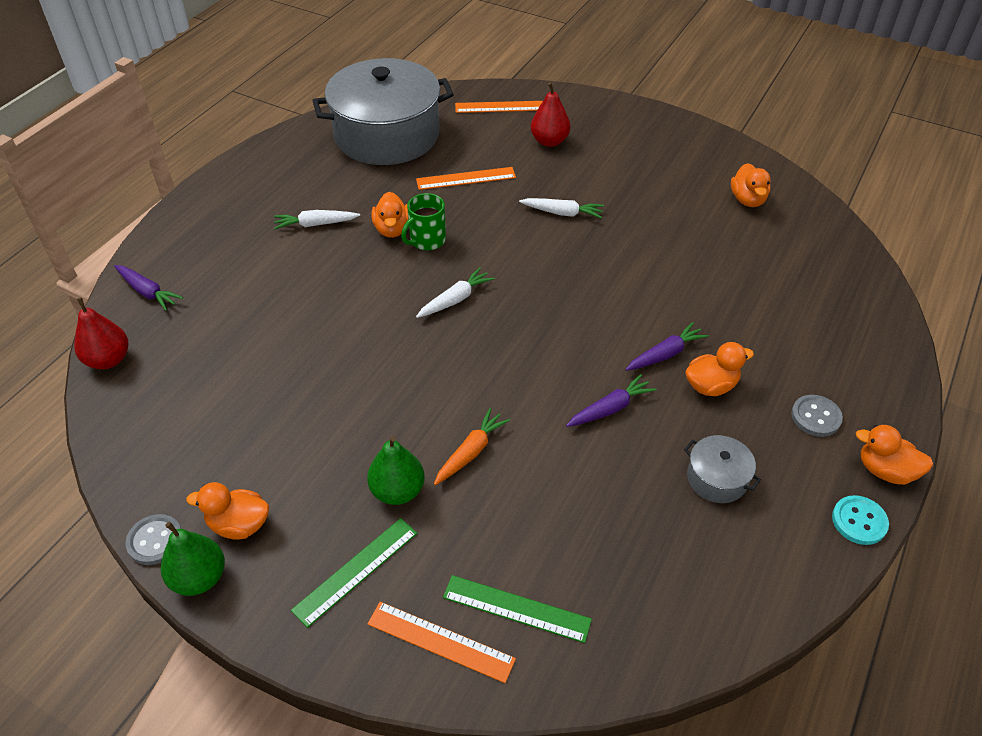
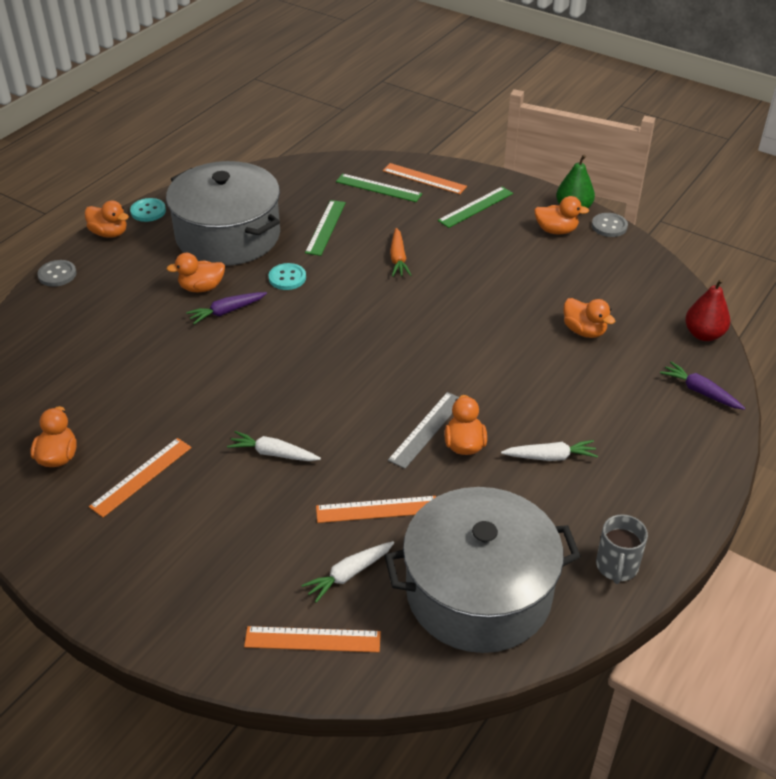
camera: 175 degrees left, 5 degrees down
(247, 355) = (584, 331): none -> orange duck
(281, 154) = (616, 566): none -> grey mug
(397, 491) = (451, 241): green pear -> none
(427, 240) = (426, 429): green mug -> grey ruler
(455, 299) = (401, 367): white carrot -> white carrot (349, 574)
(470, 452) = (398, 258): orange carrot -> orange carrot turned 45 degrees counterclockwise
(549, 141) = (259, 564): red pear -> none
(582, 506) = (325, 227): none -> green ruler
(610, 408) = (287, 278): purple carrot -> turquoise button
(667, 190) = (141, 476): none -> orange ruler
(717, 478) = (228, 235): grey pot -> grey pot, size x2.47
(816, 417) = (134, 264): grey button -> grey button (57, 274)

